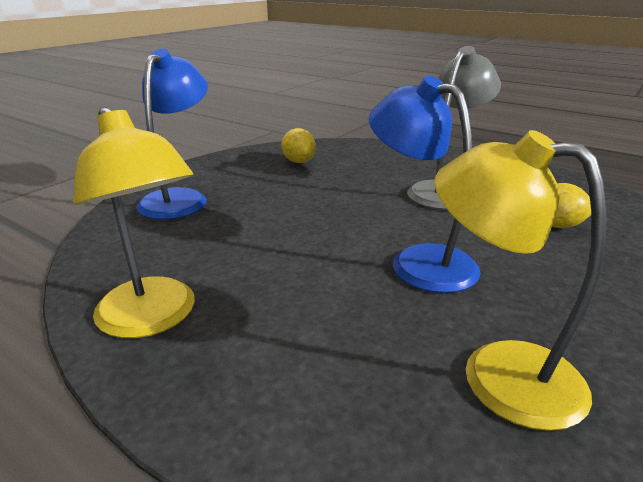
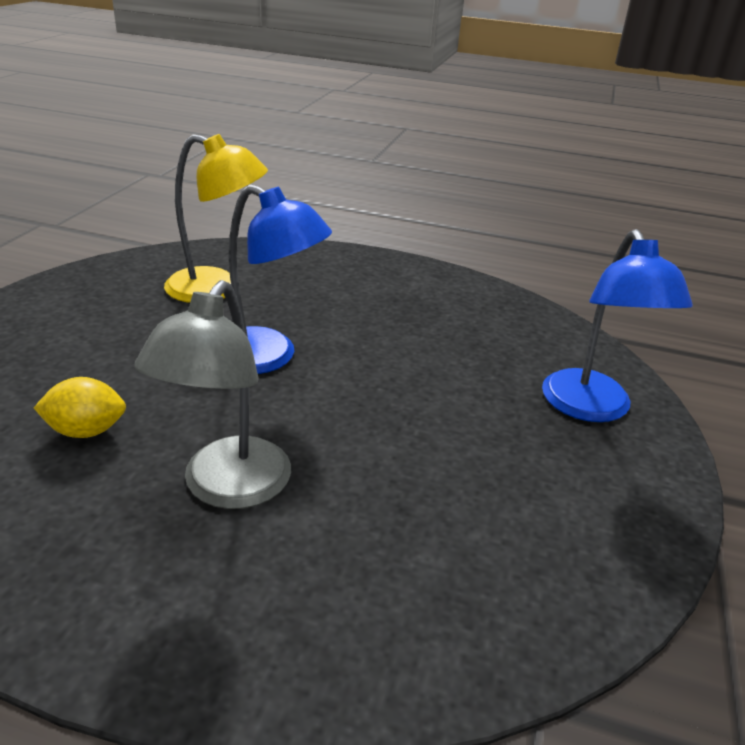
camera: 160 degrees right, 5 degrees up
(153, 319) = (452, 292): yellow lamp -> none
(298, 162) = (519, 543): yellow lemon -> none

